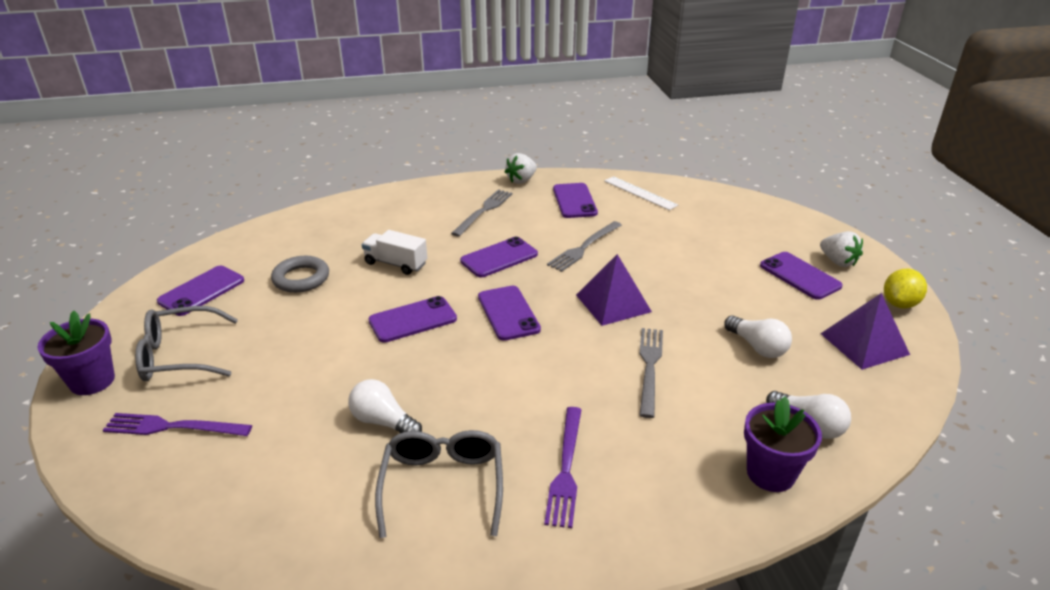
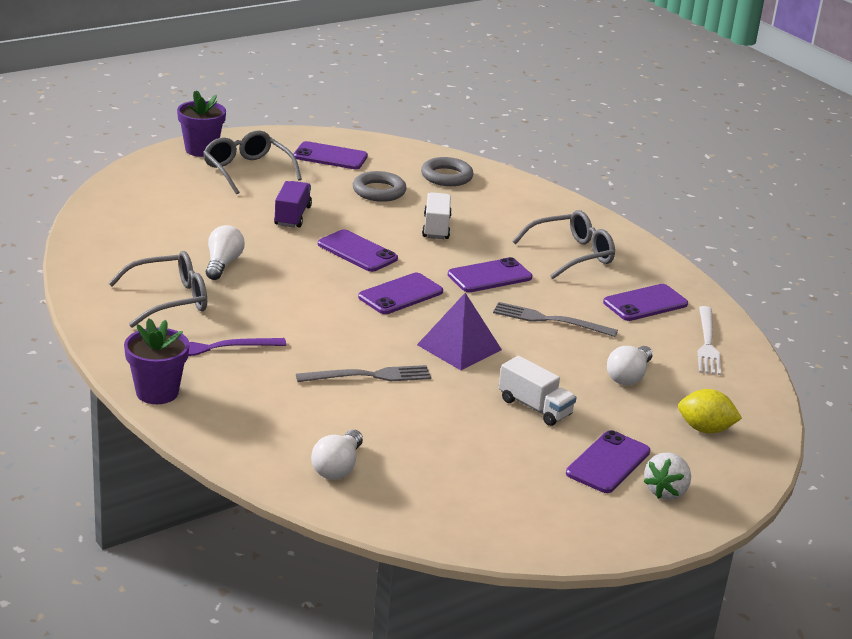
camera: 65 degrees right, 5 degrees down
(173, 427) = (173, 190): purple fork -> none
(304, 235) = (446, 176): none -> grey ring
(310, 345) = (292, 216): none -> purple truck
(484, 211) = (572, 254): grey fork -> grey glasses
(499, 258) = (489, 276): purple phone -> purple phone turned 60 degrees counterclockwise
(521, 180) = (661, 266): white strawberry -> none
(640, 193) = (707, 343): white ruler -> white fork
(717, 289) = (535, 407): none -> white truck
(757, 347) = (444, 436): white light bulb -> white light bulb (629, 376)
(770, 473) = (260, 446): purple flower pot -> purple flower pot (157, 392)
(864, 344) = (499, 506): purple pyramid -> none
(899, 304) = (603, 535): yellow lemon -> yellow lemon (705, 429)

